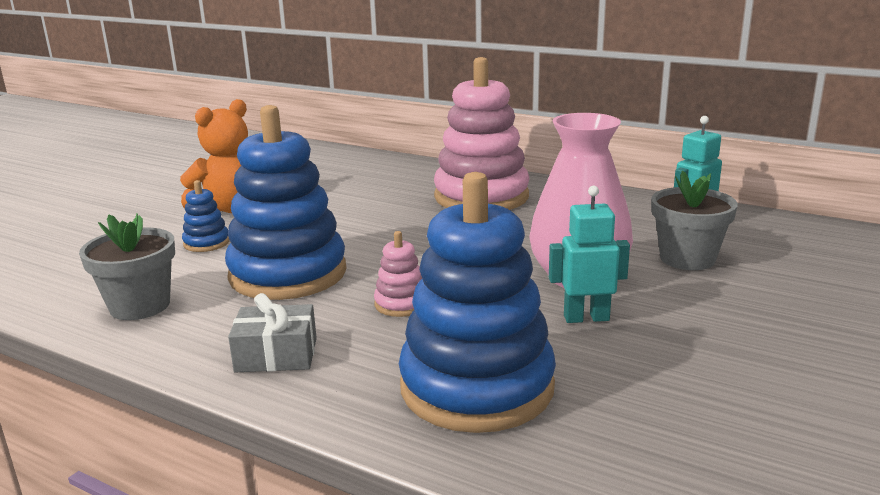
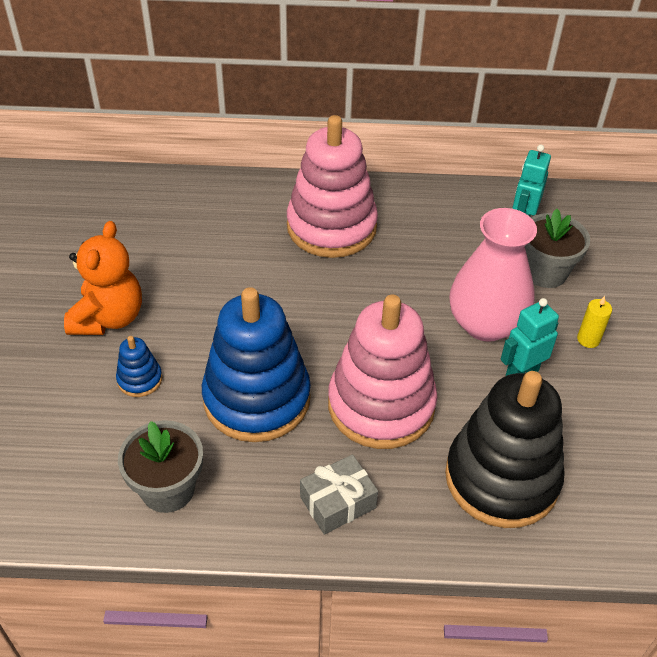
camera: 30 degrees left, 25 degrees up
(401, 304) = (381, 405): pink stacking toy -> pink stacking toy, size x2.36
(477, 387) = (501, 478): blue stacking toy -> black stacking toy
(698, 312) = (588, 339): none -> yellow candle

